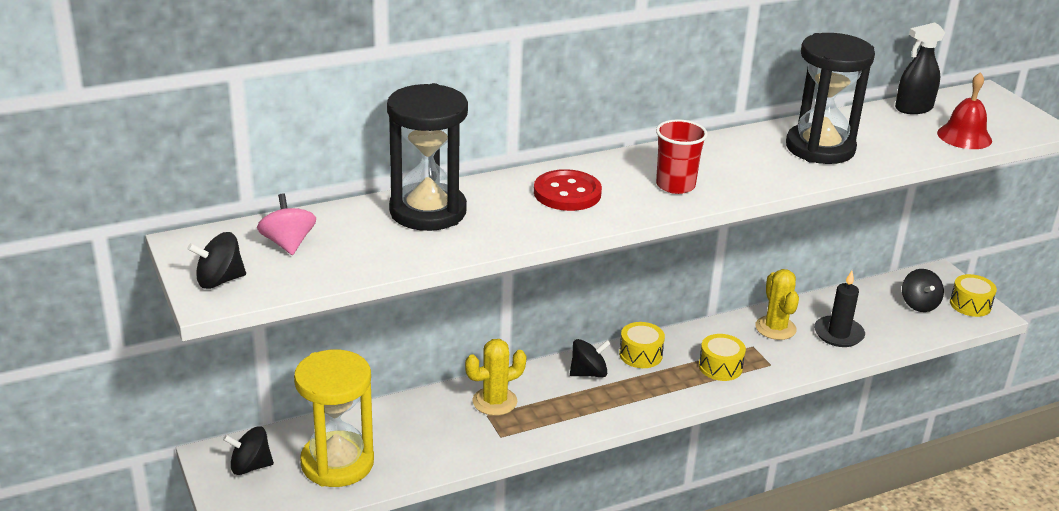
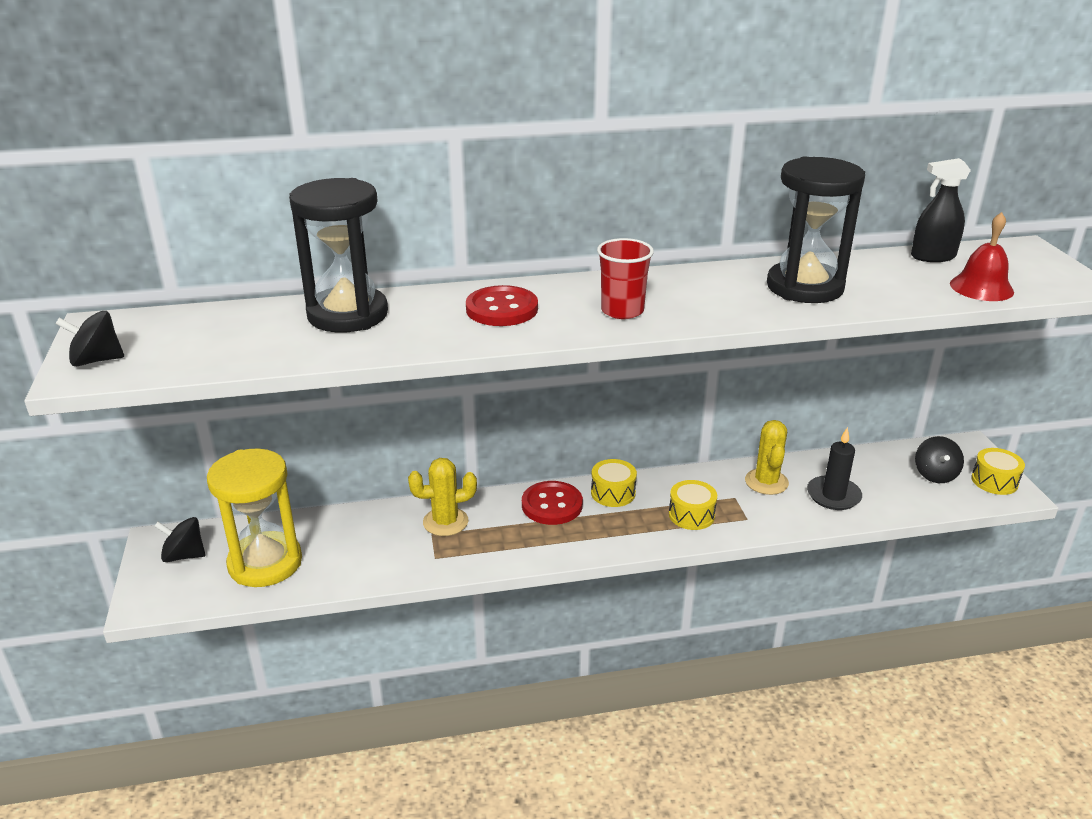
camera: 15 degrees right, 0 degrees up
(288, 243) = (189, 332): pink spinning top -> none
(588, 373) = (552, 505): black spinning top -> red button

